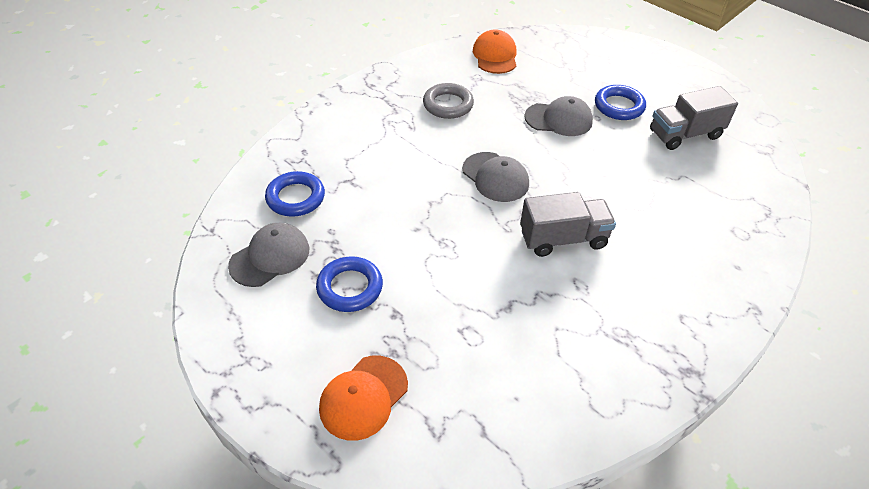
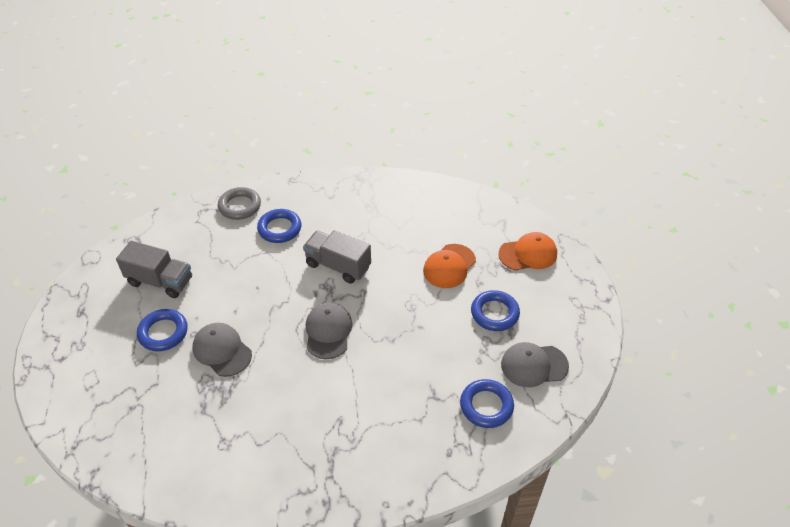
camera: 140 degrees left, 0 degrees up
(448, 105) = (285, 426): grey ring -> grey ring (240, 206)
(495, 56) = (174, 462): orange cap -> orange cap (449, 266)
(672, 240) = (279, 229): none -> blue ring

